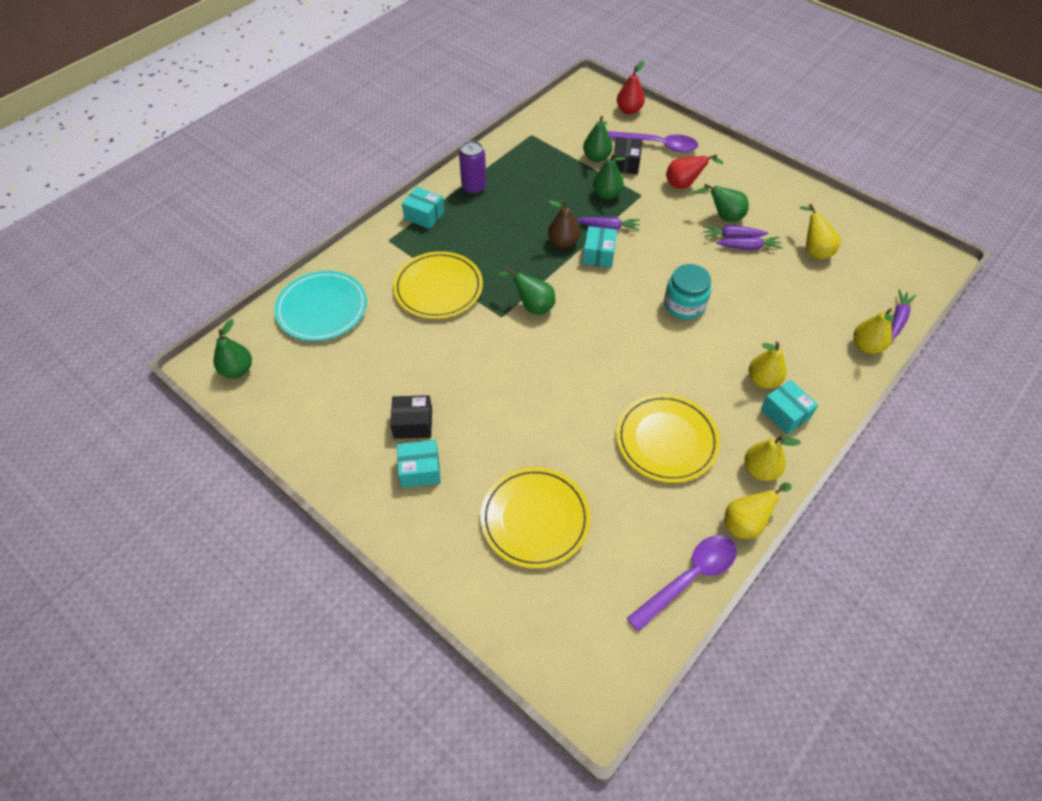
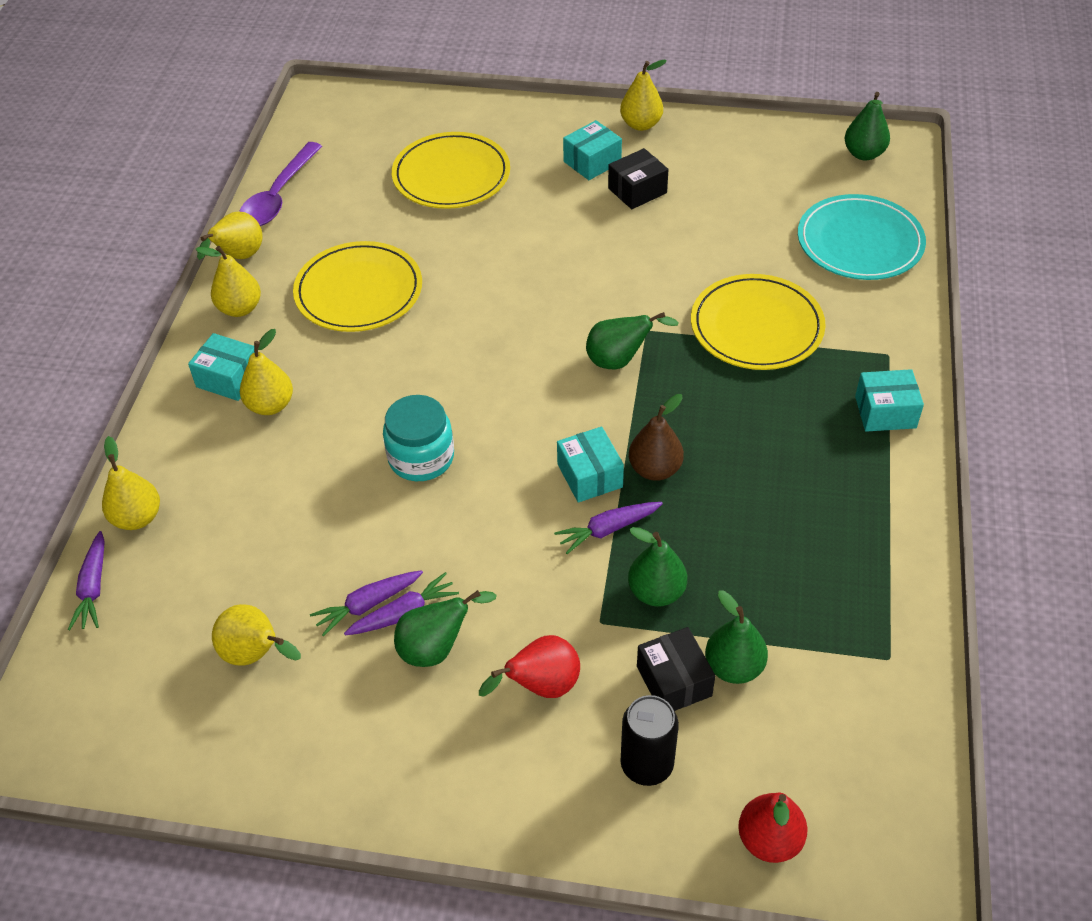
camera: 150 degrees right, 5 degrees down
(350, 489) = (641, 124): none -> yellow pear
(474, 187) = (869, 495): purple can -> none
(658, 145) = (646, 765): purple spoon -> black can

